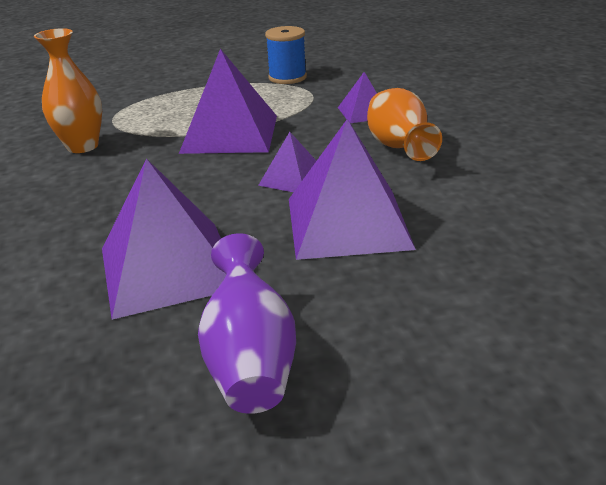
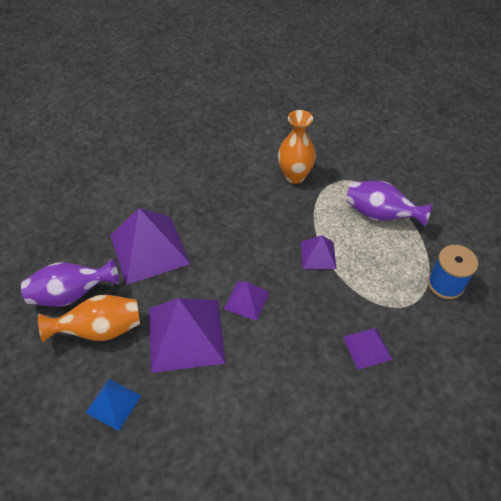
camera: 85 degrees right, 20 degrees up
(182, 100) = (380, 215): none -> purple vase
(230, 133) = (318, 255): purple pyramid -> purple pyramid, size x0.51
(398, 147) = (296, 372): orange vase -> orange vase (100, 329)
(476, 282) = (113, 404): none -> blue pyramid

